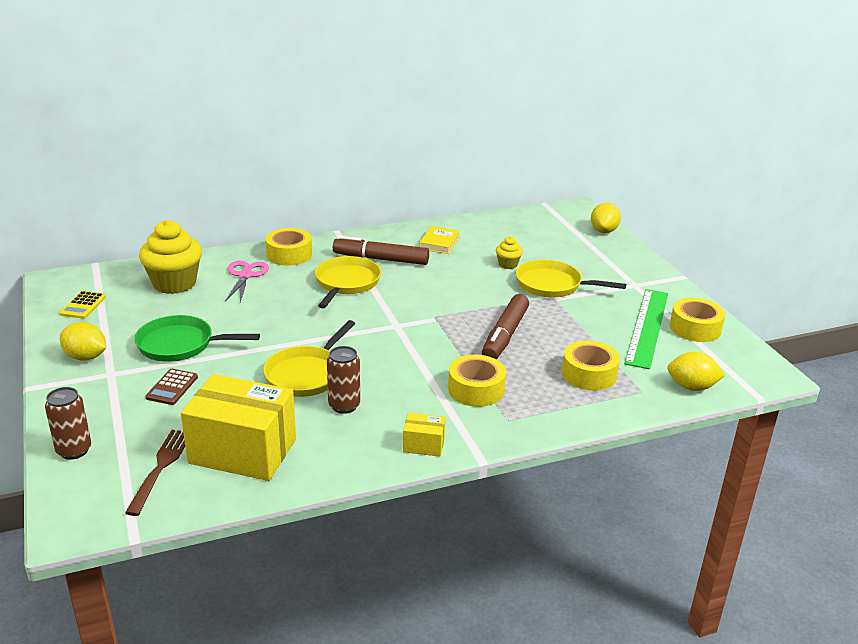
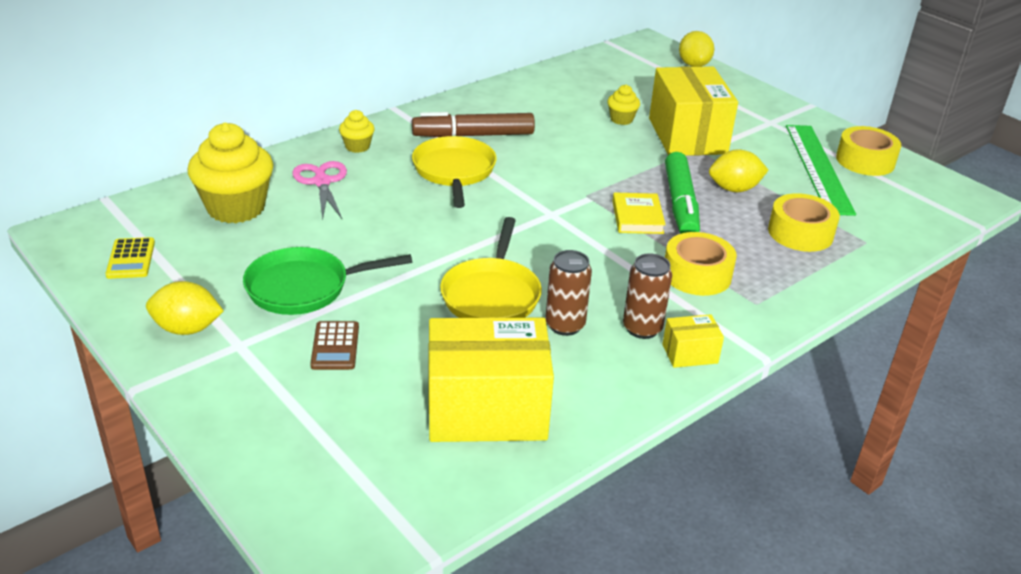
camera: 20 degrees left, 5 degrees up
(74, 450) = (266, 460): brown can -> brown can (642, 328)
(161, 468) = (399, 456): brown fork -> none
(289, 254) = (357, 146): yellow tape -> yellow cupcake
(439, 243) = (526, 105): yellow book -> yellow book (637, 217)
(505, 335) = (680, 204): brown marker -> green marker
(553, 285) = (687, 136): yellow pan -> yellow box
(692, 387) = (910, 227): yellow lemon -> yellow lemon (734, 189)

